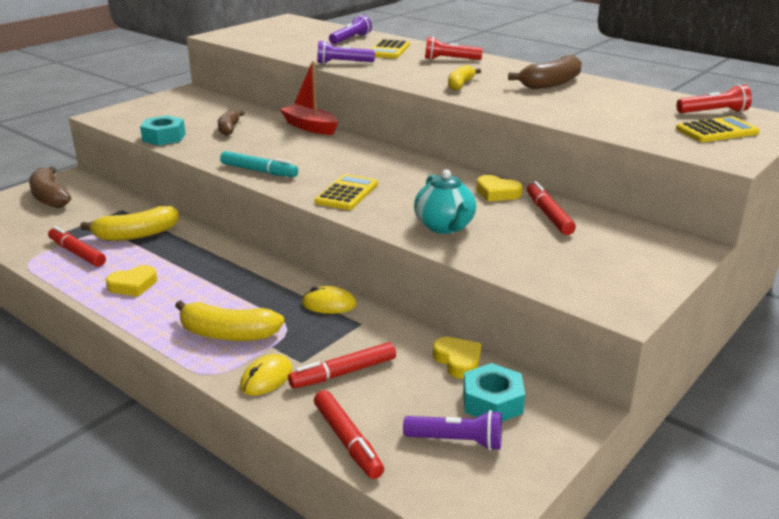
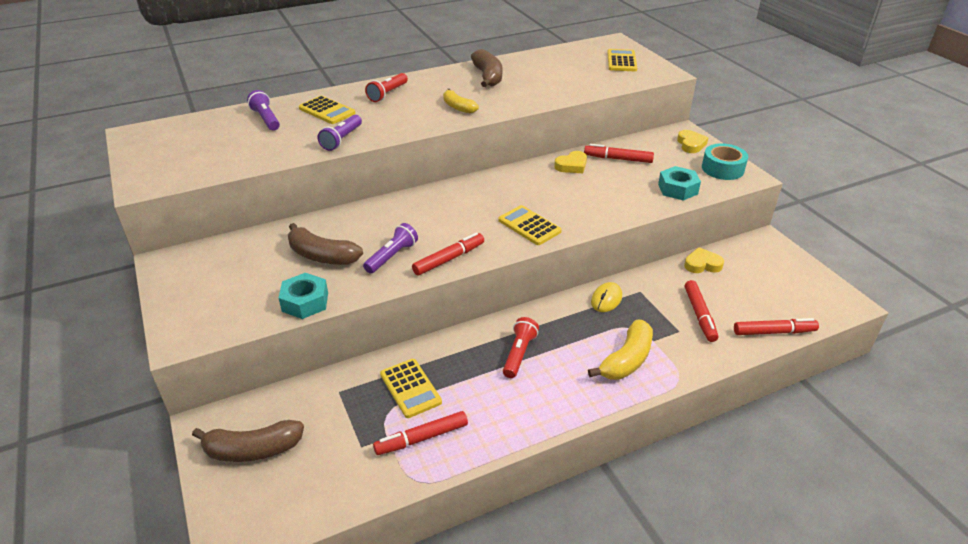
camera: 65 degrees left, 10 degrees up
(133, 285) = (515, 404): yellow heart -> yellow heart (690, 144)
(136, 235) = (410, 388): yellow banana -> yellow calculator
(229, 129) = (322, 256): brown banana -> brown banana, size x1.54
(259, 171) = (449, 259): turquoise marker -> red marker
(266, 378) = (694, 352): yellow mouse -> none
(310, 127) = (365, 210): red boat -> none
(445, 227) = (614, 200): turquoise teapot -> none
(457, 441) = (783, 290): purple flashlight -> purple flashlight (392, 256)
(492, 402) = (749, 265): turquoise nut -> turquoise nut (677, 189)
(619, 287) = (722, 169): none -> turquoise tape
(713, 112) = (589, 51): red flashlight -> red flashlight (519, 354)

